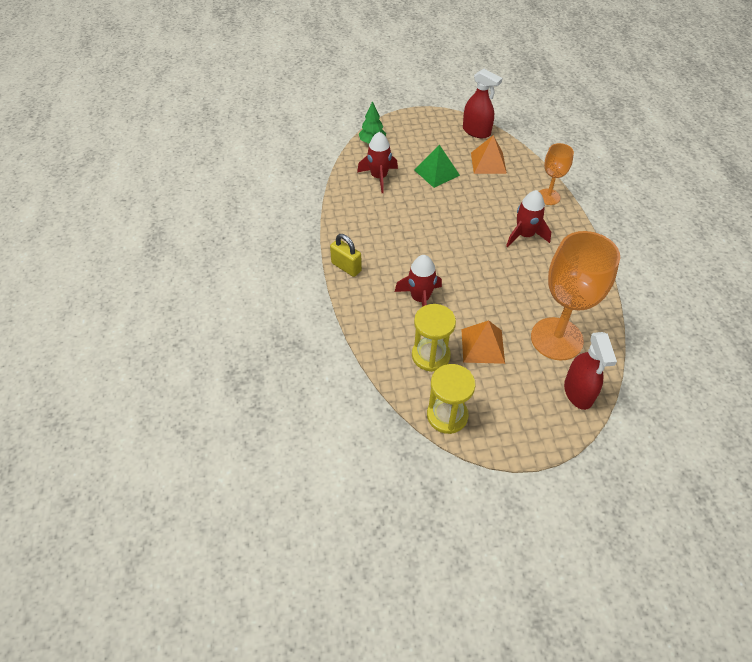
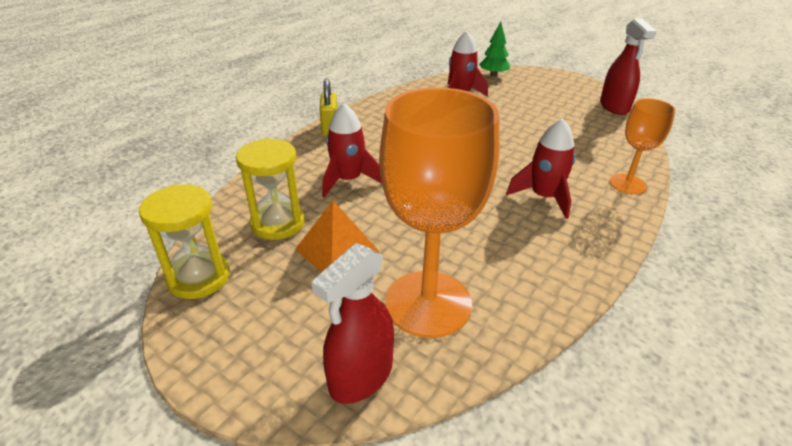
camera: 45 degrees right, 15 degrees down
(436, 172) = (522, 113): green pyramid -> none
(488, 162) = (592, 130): orange pyramid -> none

